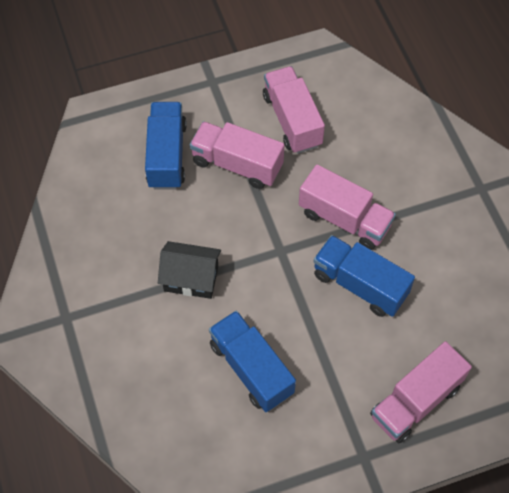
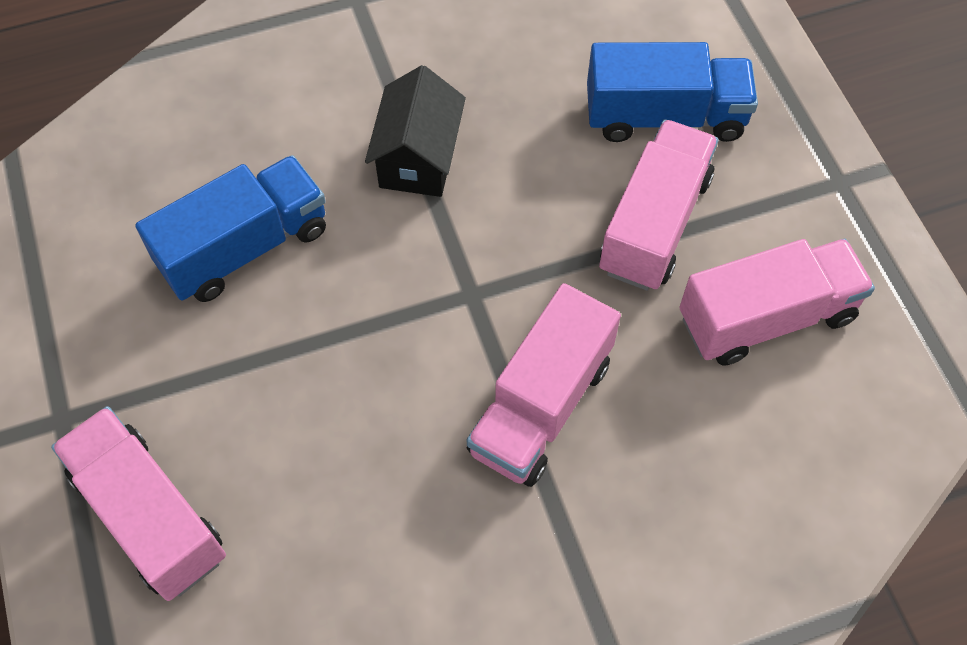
camera: 90 degrees right, 0 degrees up
(360, 284) = (396, 428): blue truck -> none

